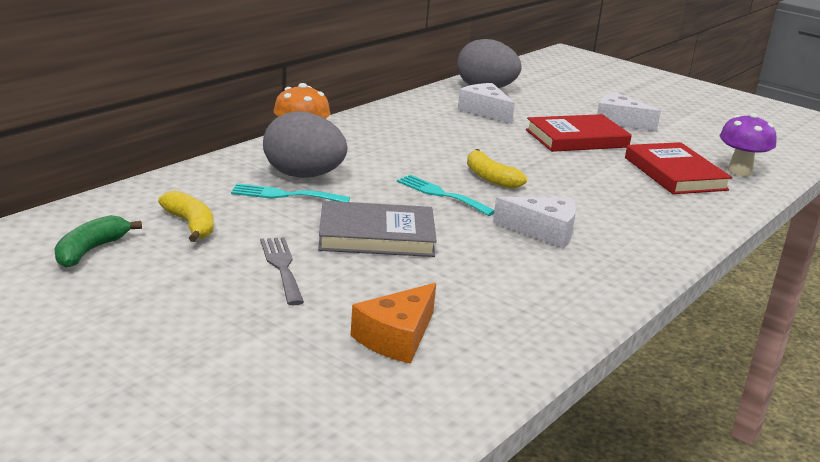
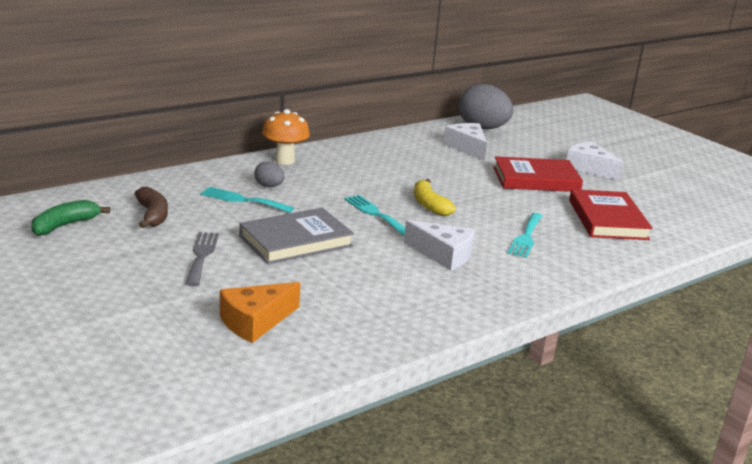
camera: 15 degrees right, 0 degrees up
(190, 225) = (152, 215): yellow banana -> brown banana
(303, 176) = (269, 186): grey egg -> grey egg, size x0.46
(376, 235) = (296, 241): grey book -> grey book turned 45 degrees counterclockwise
(611, 201) = (526, 237): none -> turquoise fork
(739, 171) = (674, 224): purple mushroom -> none

